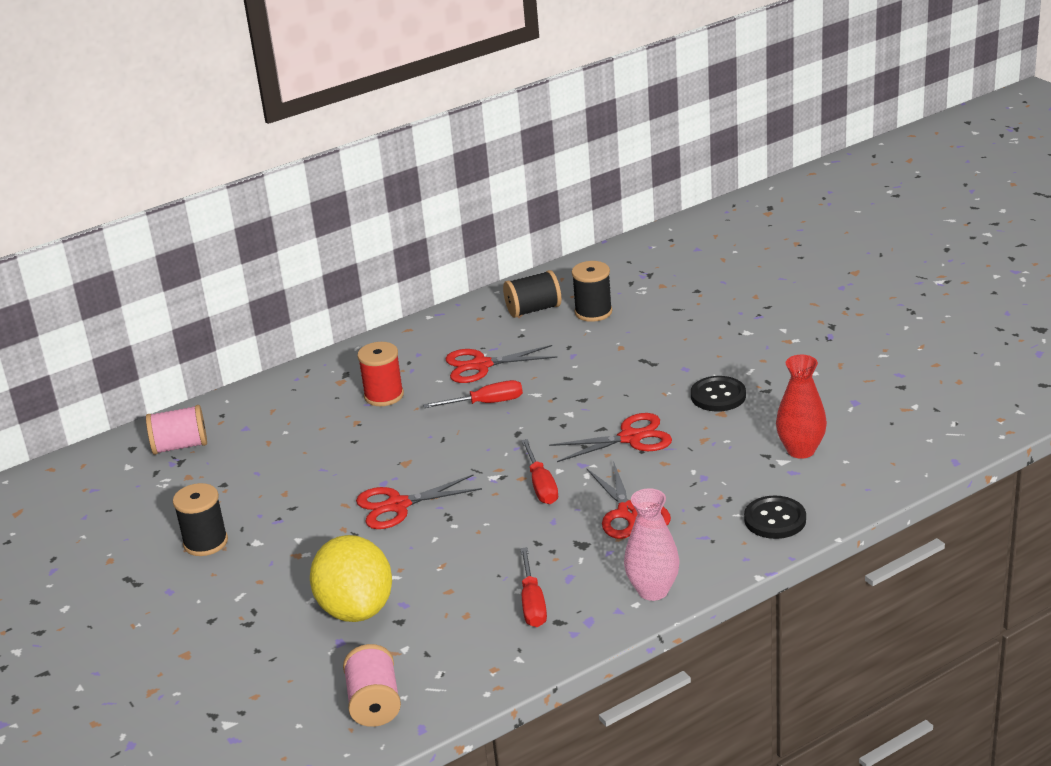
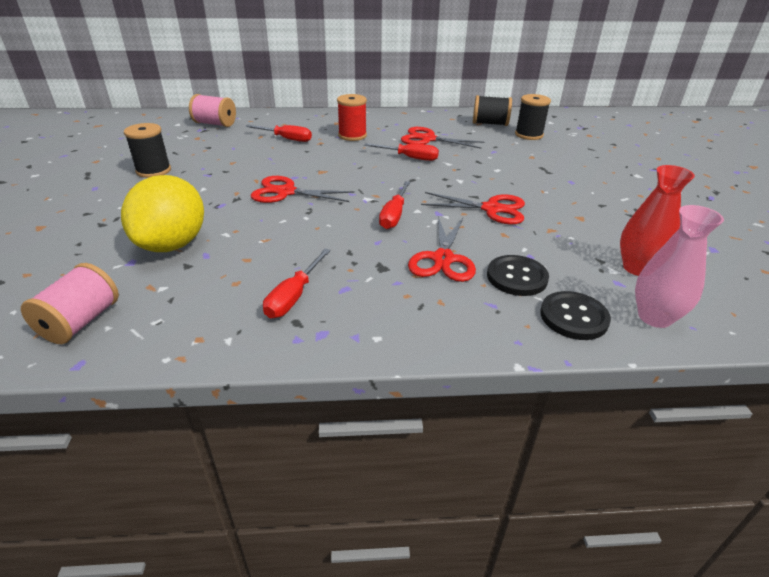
camera: 25 degrees right, 5 degrees up
(307, 433) = (286, 139): none -> red screwdriver
(653, 590) = (404, 332): pink vase -> pink vase (654, 317)
(718, 396) = (586, 205): black button -> black button (516, 277)

